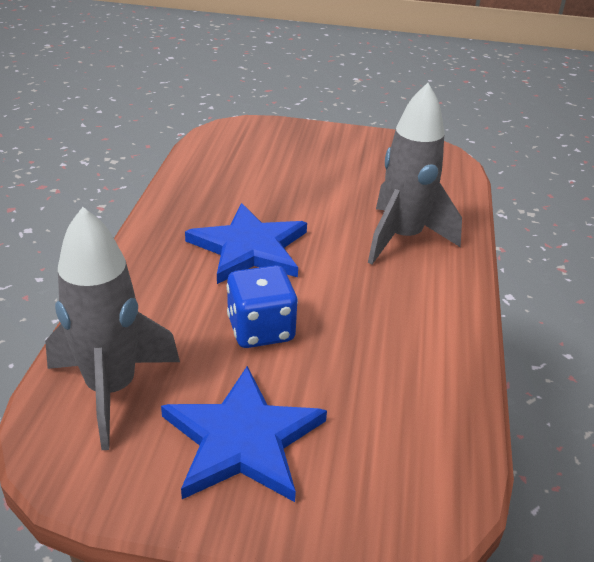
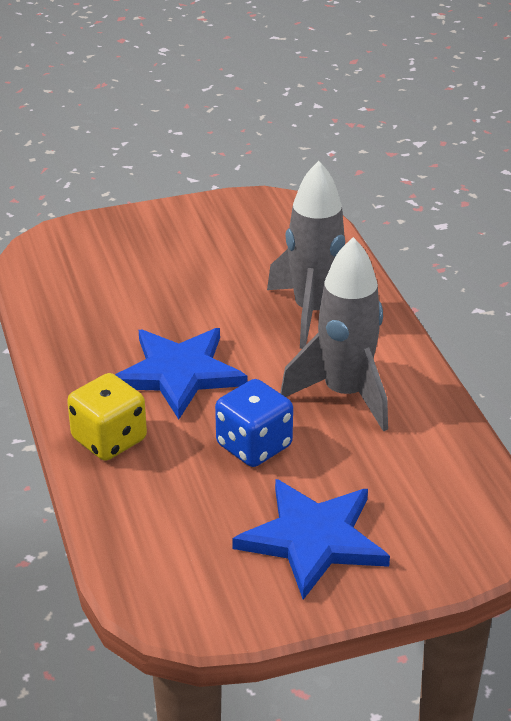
camera: 25 degrees left, 0 degrees up
(111, 390) = (170, 545): grey rocket -> grey rocket (345, 394)
(147, 280) = (109, 440): none -> yellow dice

